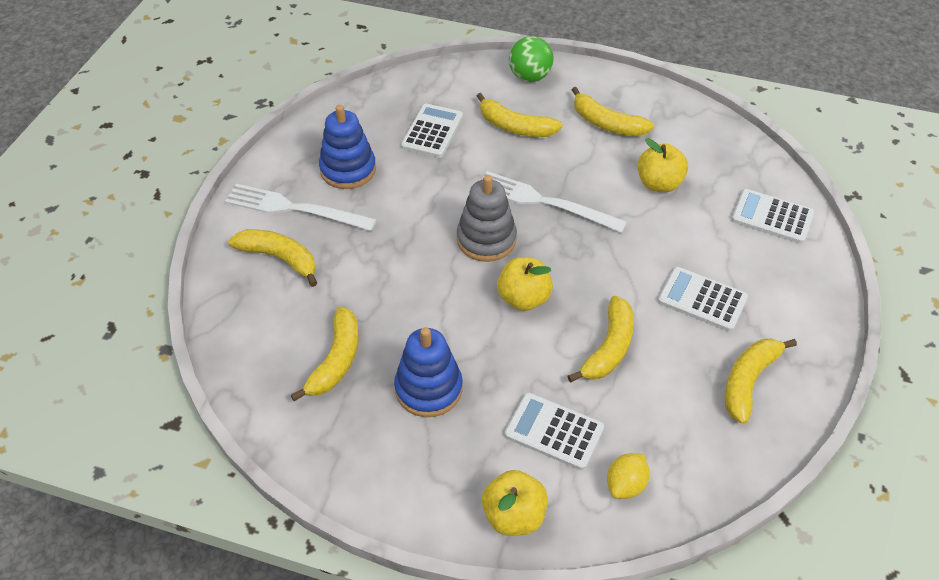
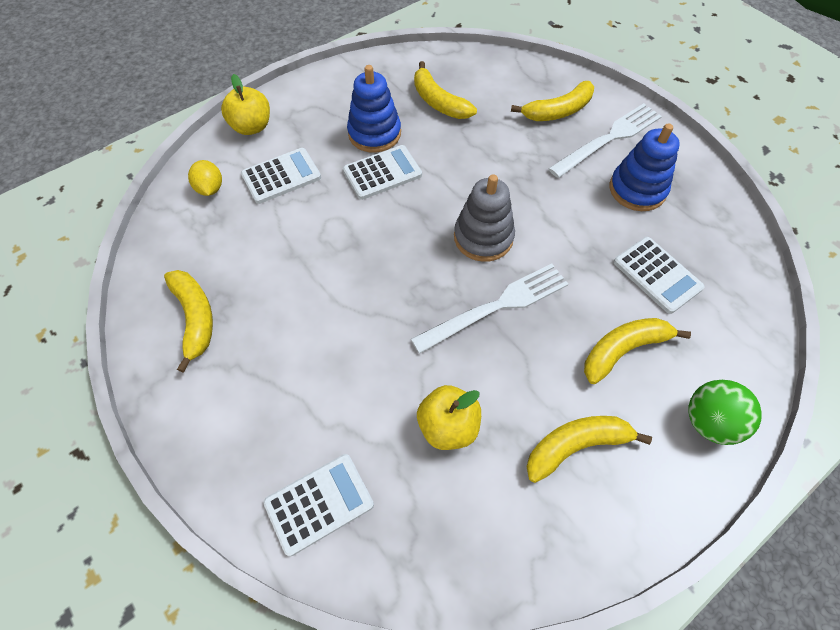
camera: 125 degrees right, 10 degrees up
(523, 298) = (402, 226): yellow apple -> none
(609, 348) = (310, 249): yellow banana -> none
(702, 299) = (290, 349): white calculator -> white calculator (382, 173)

